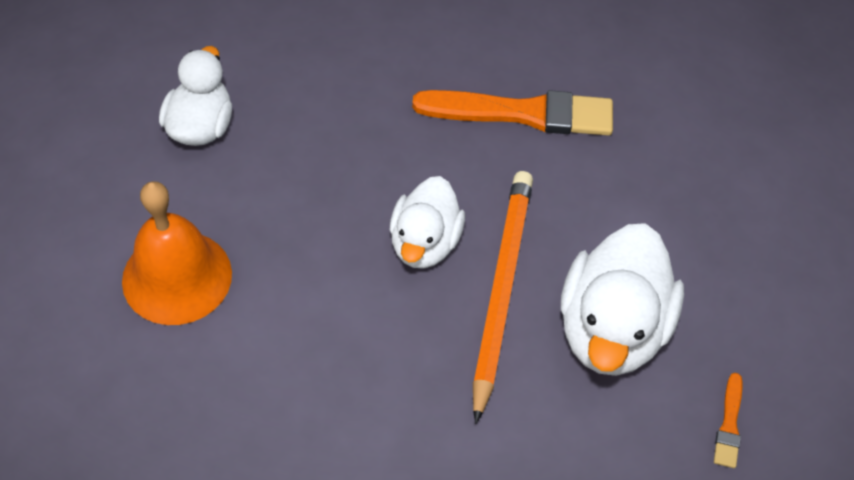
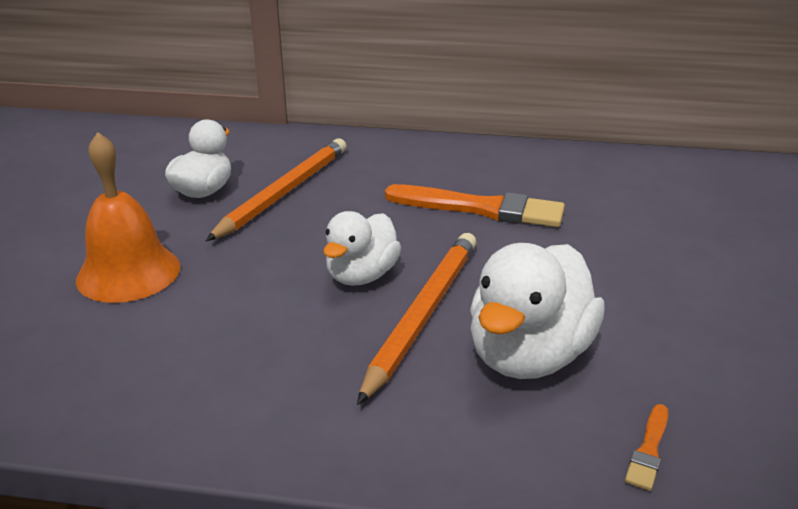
camera: 15 degrees right, 25 degrees down
(296, 115) = (284, 192): none -> orange pencil

